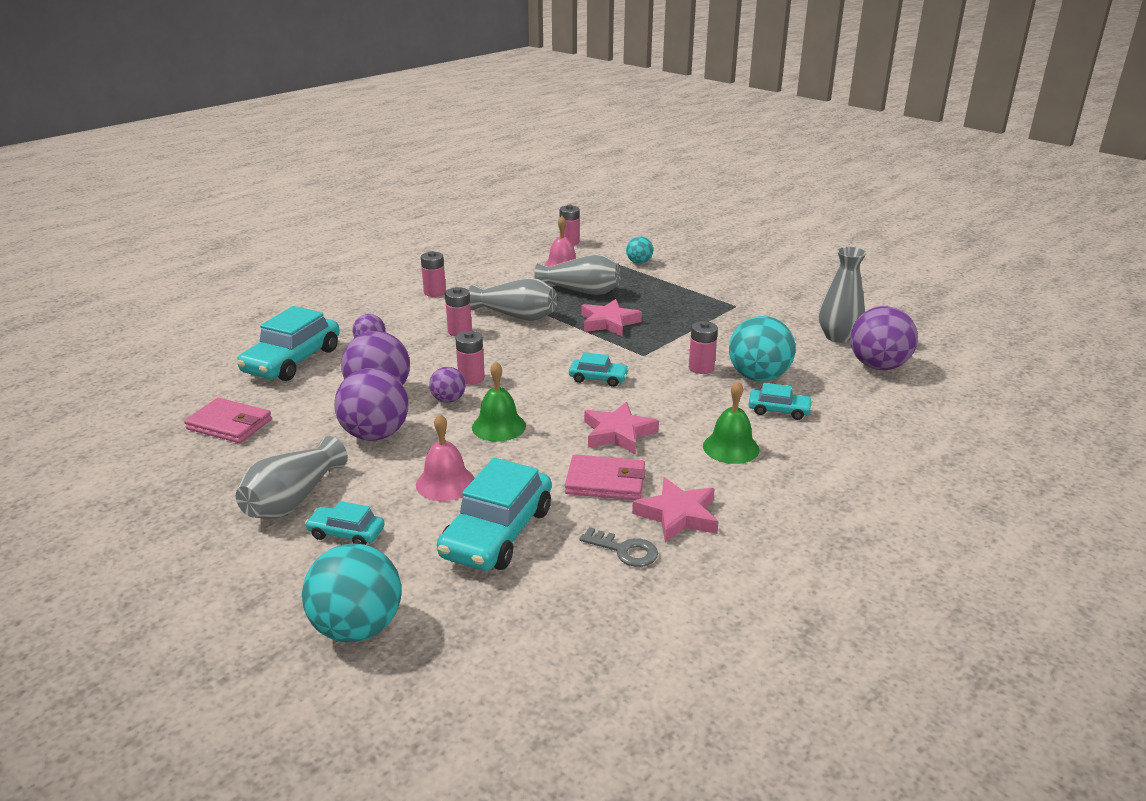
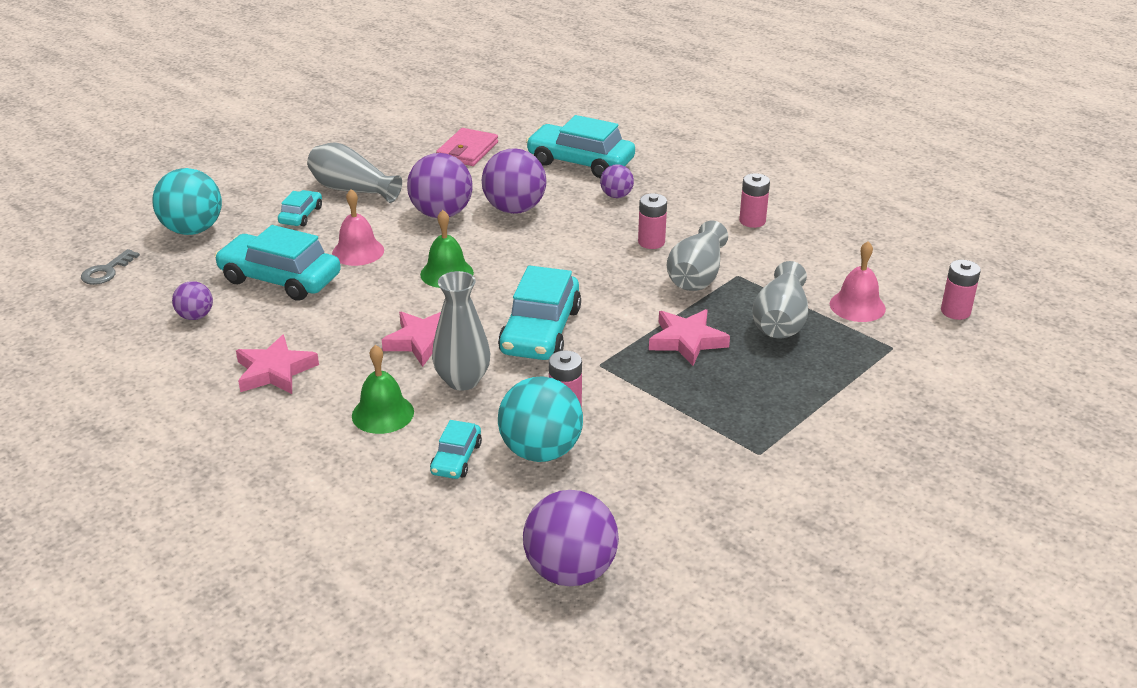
camera: 90 degrees right, 5 degrees up
(448, 400) = (500, 244): purple ball -> purple ball (195, 316)
(471, 378) = (543, 254): pink battery -> none
(598, 378) = (540, 331): turquoise car -> turquoise car, size x1.95
(605, 482) = (339, 332): pink wallet -> none
(624, 550) = (234, 340): grey key -> grey key (106, 271)
(639, 262) = (898, 371): turquoise ball -> none
(838, 337) = (663, 545): grey vase -> grey vase (462, 380)

